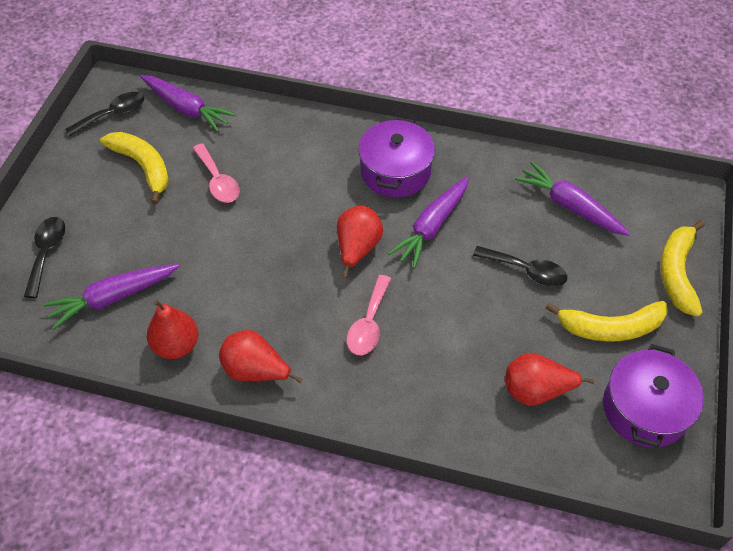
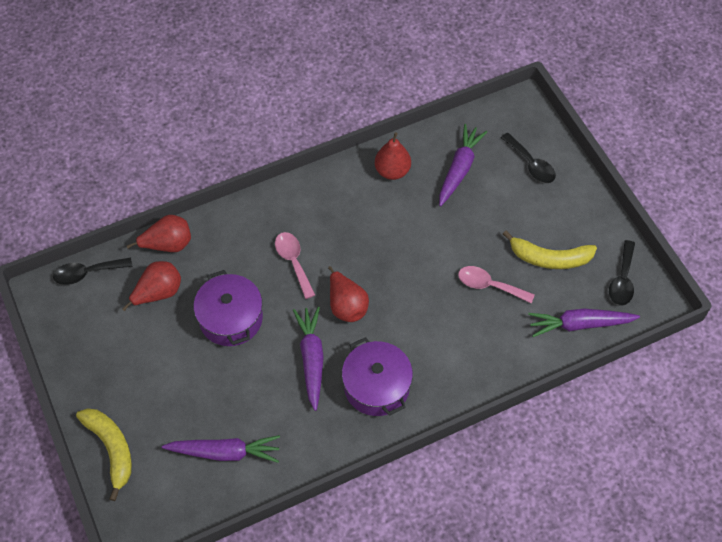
camera: 140 degrees right, 5 degrees up
(256, 371) = (333, 190): red pear -> red pear (168, 244)
(526, 271) = (220, 372): black spoon -> black spoon (87, 273)
(610, 328) = (136, 370): yellow banana -> none
(644, 409) = (83, 328): purple pot -> purple pot (231, 318)

